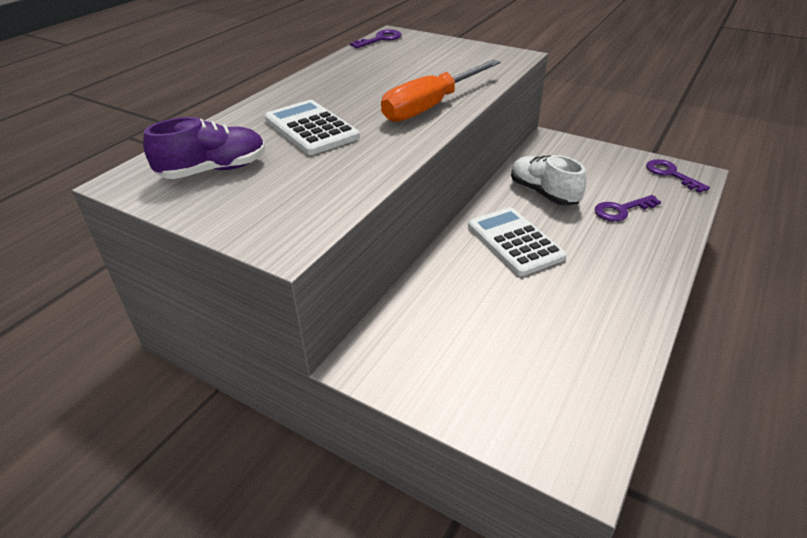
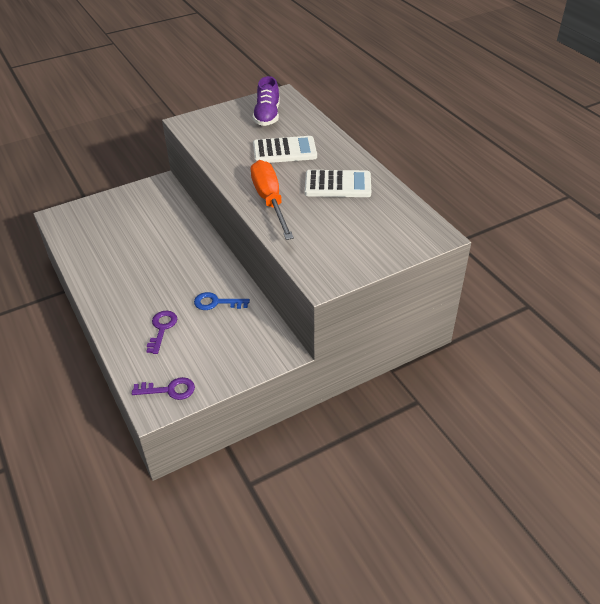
camera: 120 degrees right, 5 degrees up
(380, 39) = (426, 223): purple key -> none
(515, 242) = (184, 263): white calculator -> white calculator (338, 185)
(543, 193) = (216, 302): white shoe -> blue key

